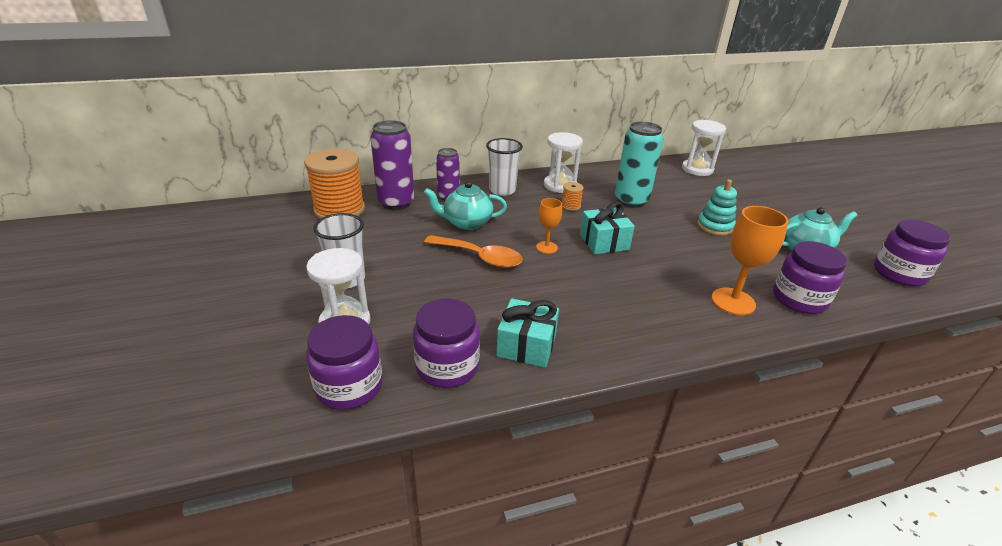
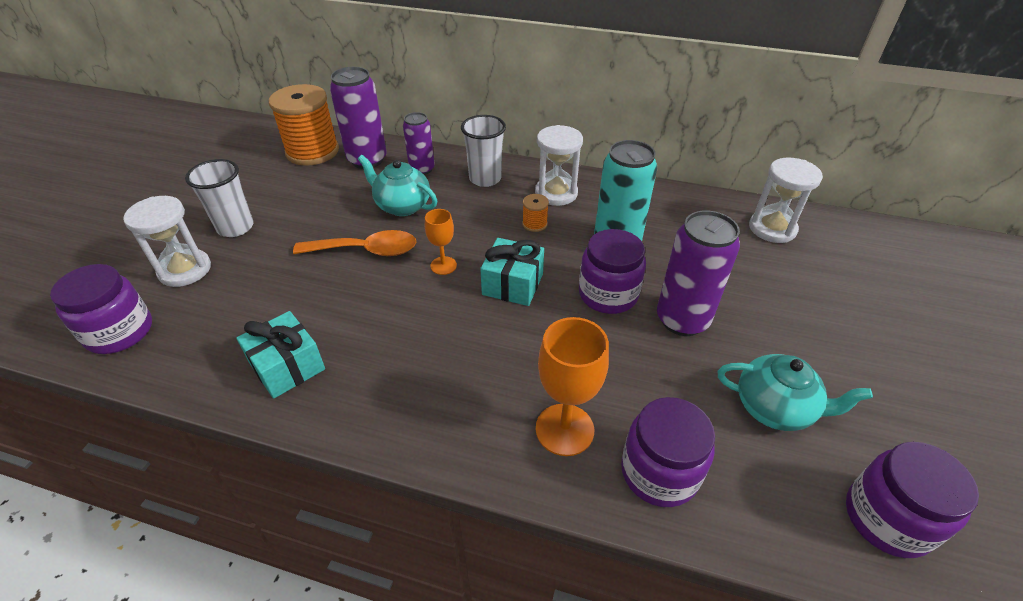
camera: 35 degrees right, 10 degrees up
(447, 367) = (202, 352): purple jar -> purple jar (608, 294)
(480, 257) = (366, 250): orange spoon -> orange spoon turned 60 degrees counterclockwise
(715, 226) = (682, 320): turquoise stacking toy -> purple can

